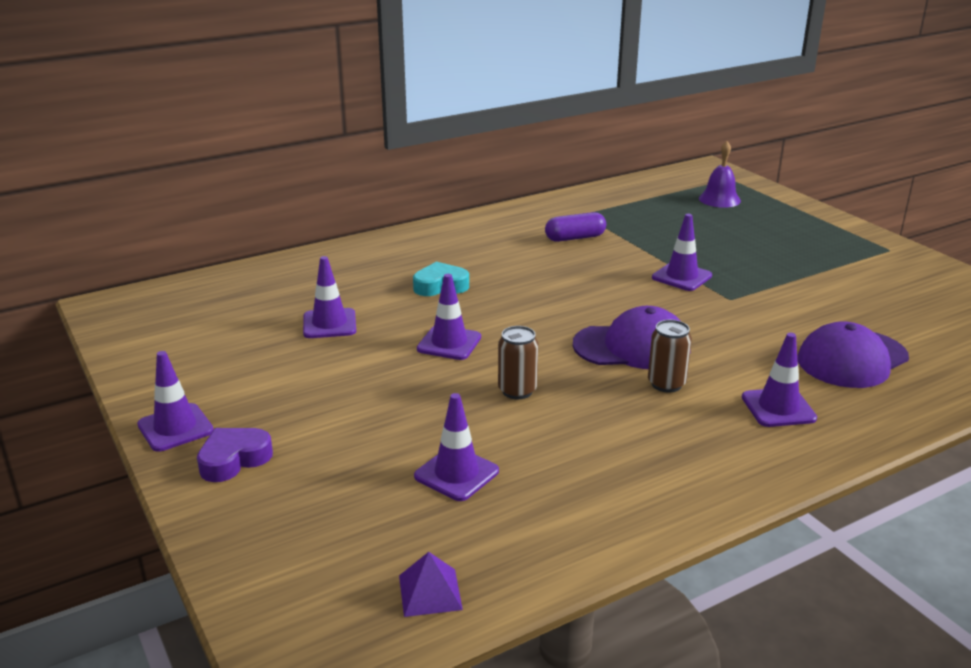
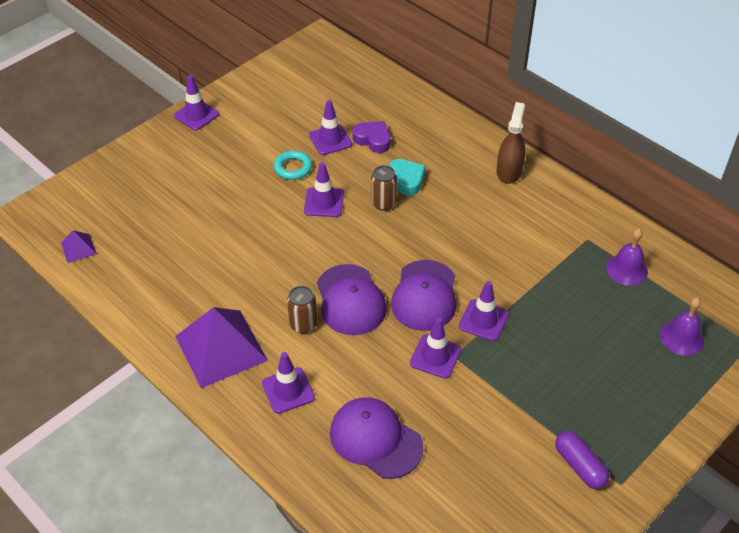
camera: 75 degrees right, 20 degrees up
(234, 459) = (172, 146): purple heart -> purple heart (373, 140)
(366, 357) = (293, 168): none -> turquoise ring
(456, 474) = (177, 237): purple traffic cone -> purple traffic cone (435, 356)
(463, 232) = (509, 171): none -> brown spray bottle
(517, 391) = (273, 247): brown can -> brown can (383, 203)
(575, 238) = (530, 241): purple capsule -> purple capsule (579, 466)
(629, 205) = (627, 269): none -> purple bell
(637, 302) = (424, 296): none -> purple cap
(699, 454) = (221, 348): none -> purple pyramid

